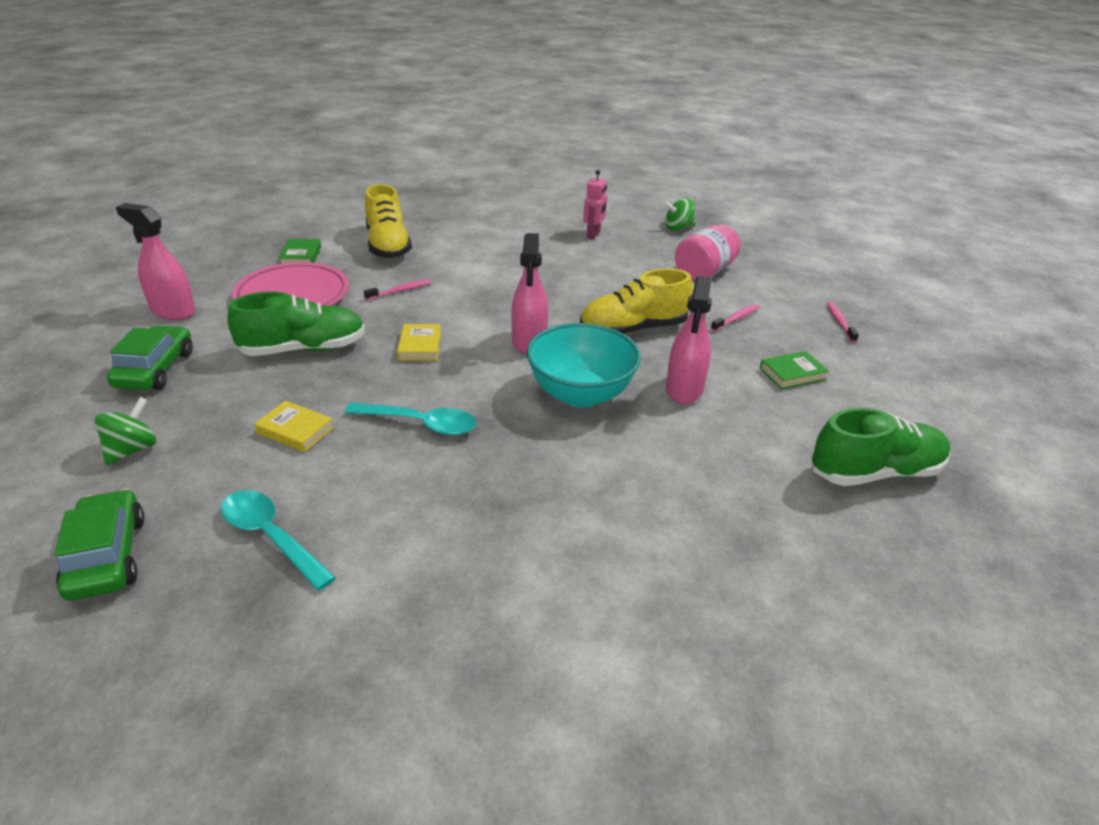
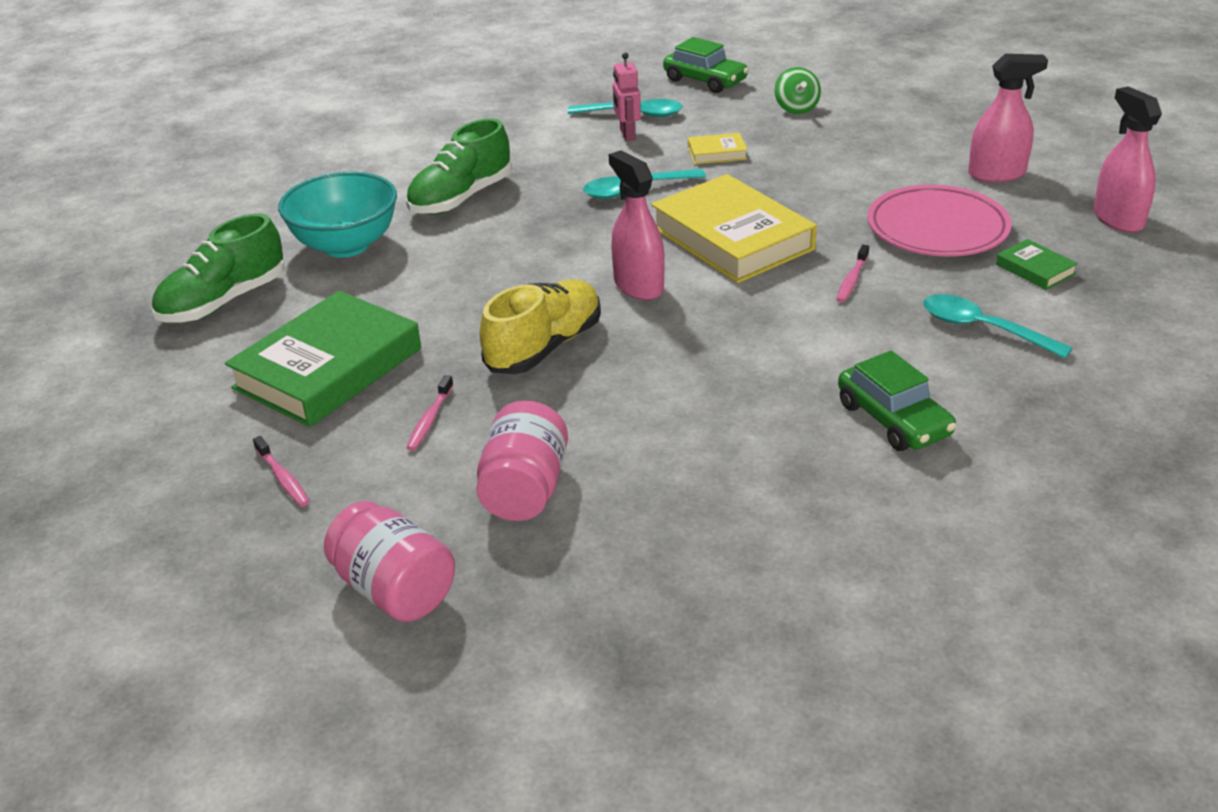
camera: 150 degrees right, 0 degrees up
(155, 369) = (895, 140): green car -> green car (893, 419)
(303, 349) = (823, 195): green shoe -> green shoe (461, 198)
(388, 246) = (982, 329): yellow shoe -> turquoise spoon
(420, 346) = (732, 238): yellow book -> yellow book, size x2.31
(580, 394) = (532, 260): turquoise bowl -> turquoise bowl (346, 245)
(593, 235) = (763, 492): pink robot -> pink robot (627, 135)
(678, 228) = (648, 590): green spinning top -> none
(684, 389) = (437, 304): pink spray bottle -> pink spray bottle (1118, 219)
(791, 262) = (395, 590): none -> pink jar
(792, 374) = (328, 368): green book -> green book, size x2.31

